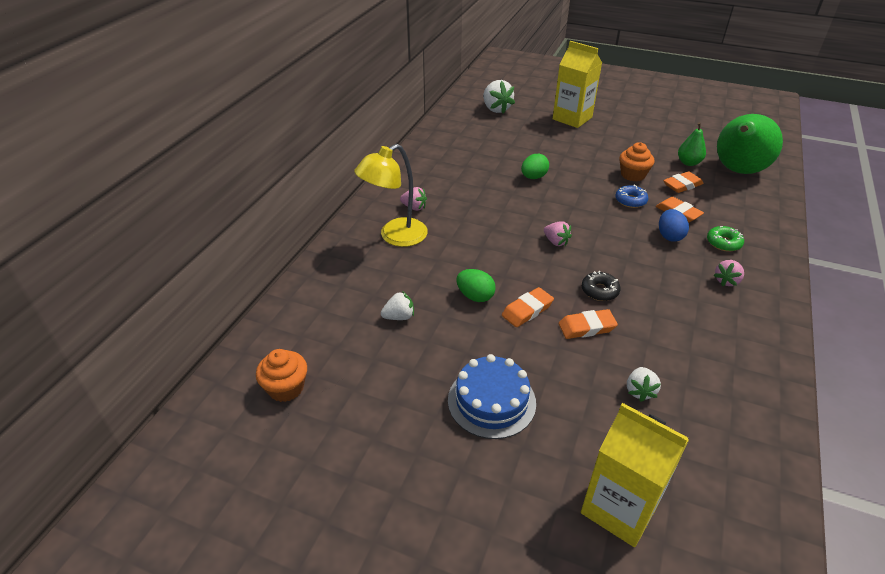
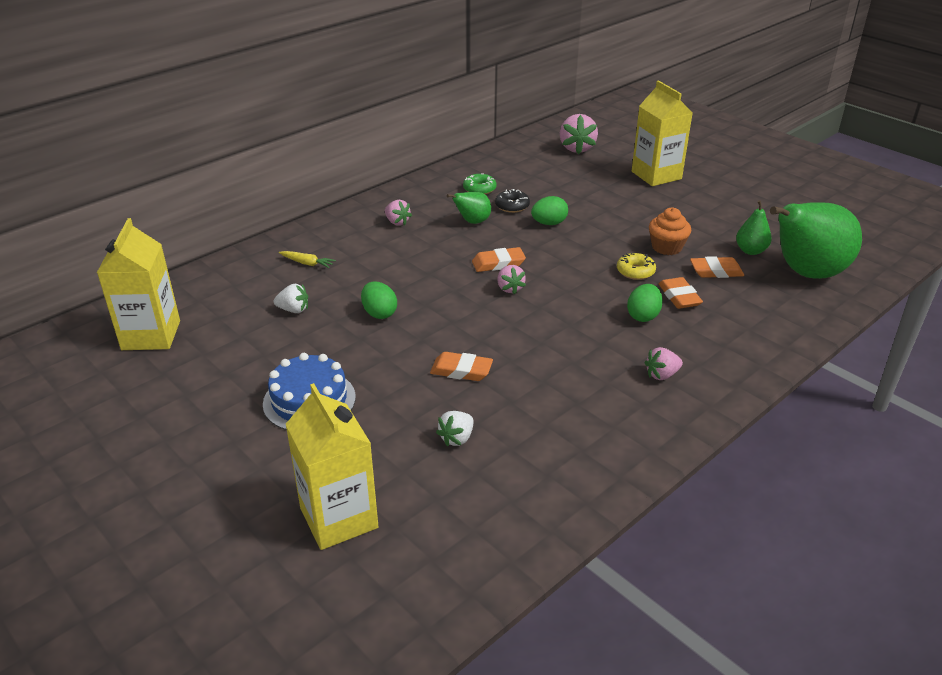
camera: 25 degrees right, 5 degrees down
(286, 388) = (151, 335): orange cupcake -> yellow carton
(371, 268) = (307, 263): none -> yellow carrot
(395, 237) = (354, 243): yellow lamp -> none
(475, 191) = (472, 222): none -> green pear
(496, 109) = (576, 148): white strawberry -> pink strawberry
(527, 310) = (417, 339): orange eraser -> orange eraser (498, 263)
(599, 291) = (509, 344): black donut -> black donut (512, 206)
(630, 201) = (635, 271): blue donut -> yellow donut
(669, 236) = (643, 316): blue egg -> green egg
(723, 243) = (701, 339): green donut -> green donut (479, 189)

